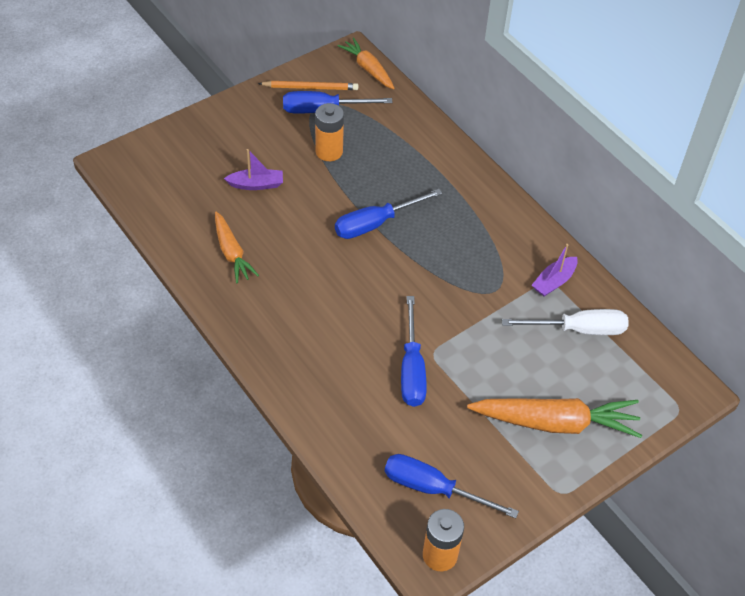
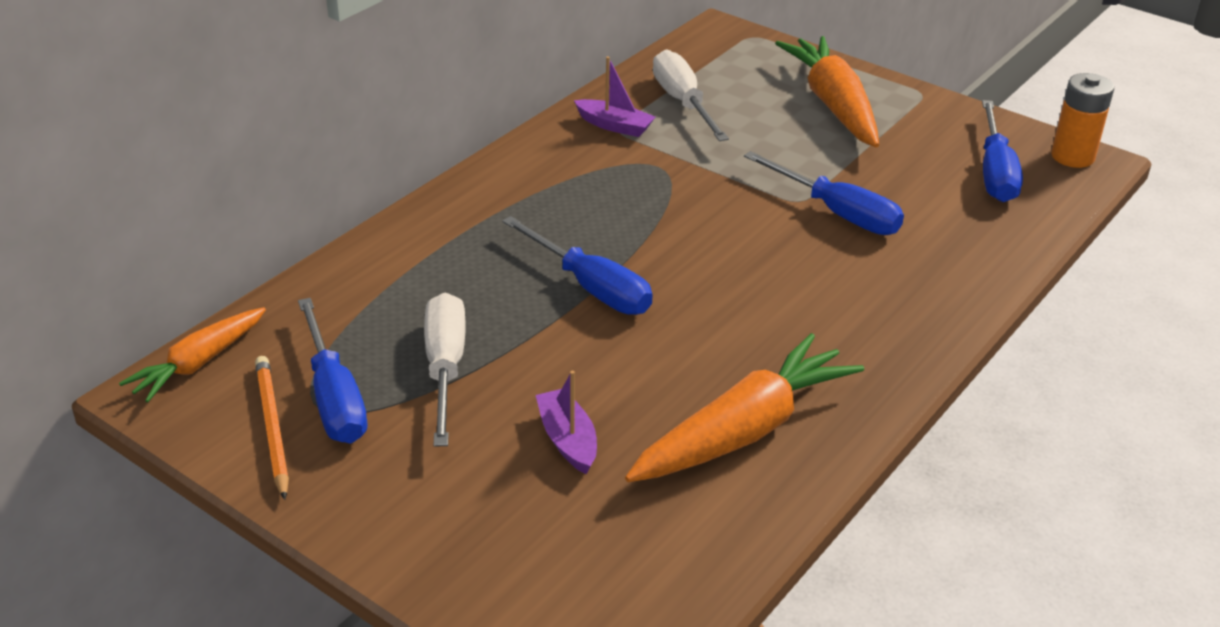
camera: 105 degrees left, 15 degrees down
(232, 253) = (744, 430): orange carrot -> orange carrot, size x1.67
(329, 151) = (445, 368): orange battery -> white screwdriver
(412, 369) = (837, 213): blue screwdriver -> blue screwdriver turned 60 degrees clockwise

